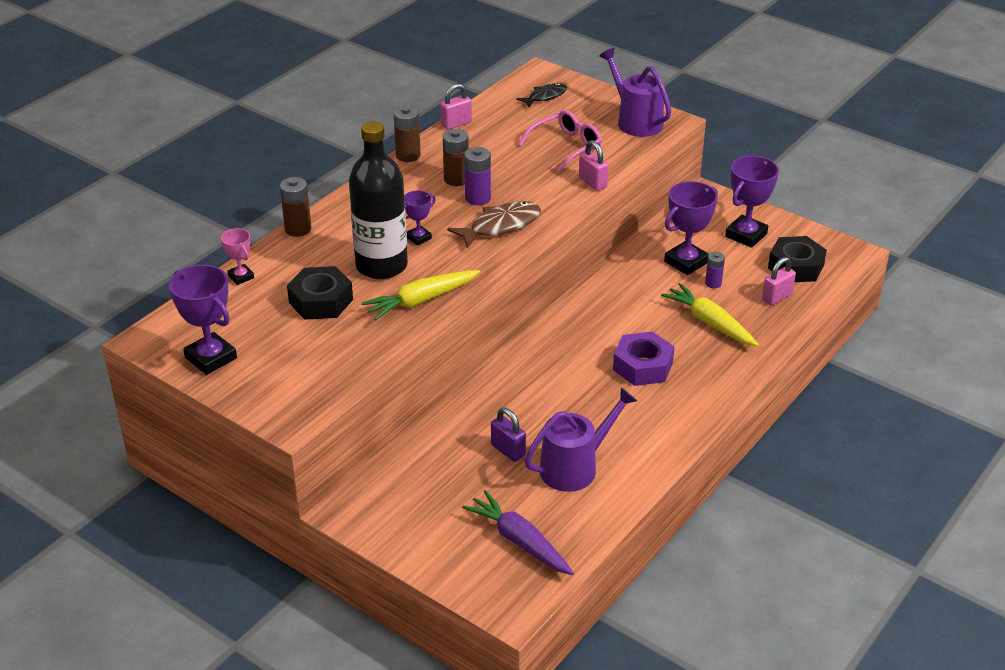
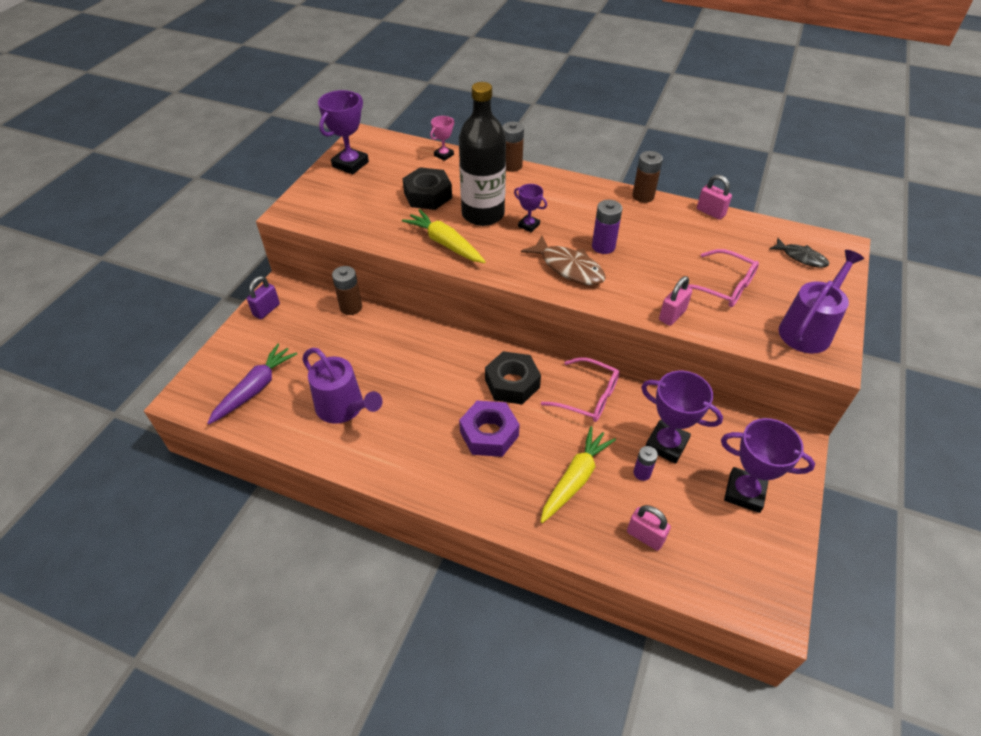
camera: 75 degrees right, 10 degrees up
(456, 179) = (624, 229): brown battery -> brown battery (351, 307)
(508, 450) = (356, 362): purple padlock -> purple padlock (266, 310)
(616, 294) = (588, 397): none -> pink glasses
(796, 267) = (712, 550): black nut -> black nut (512, 383)

